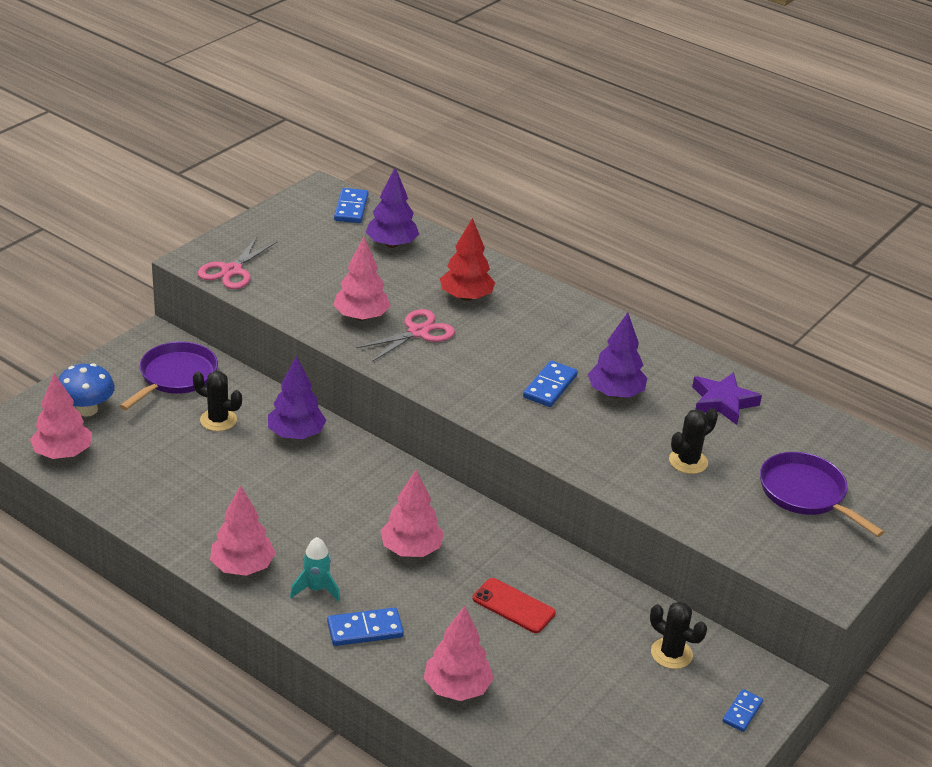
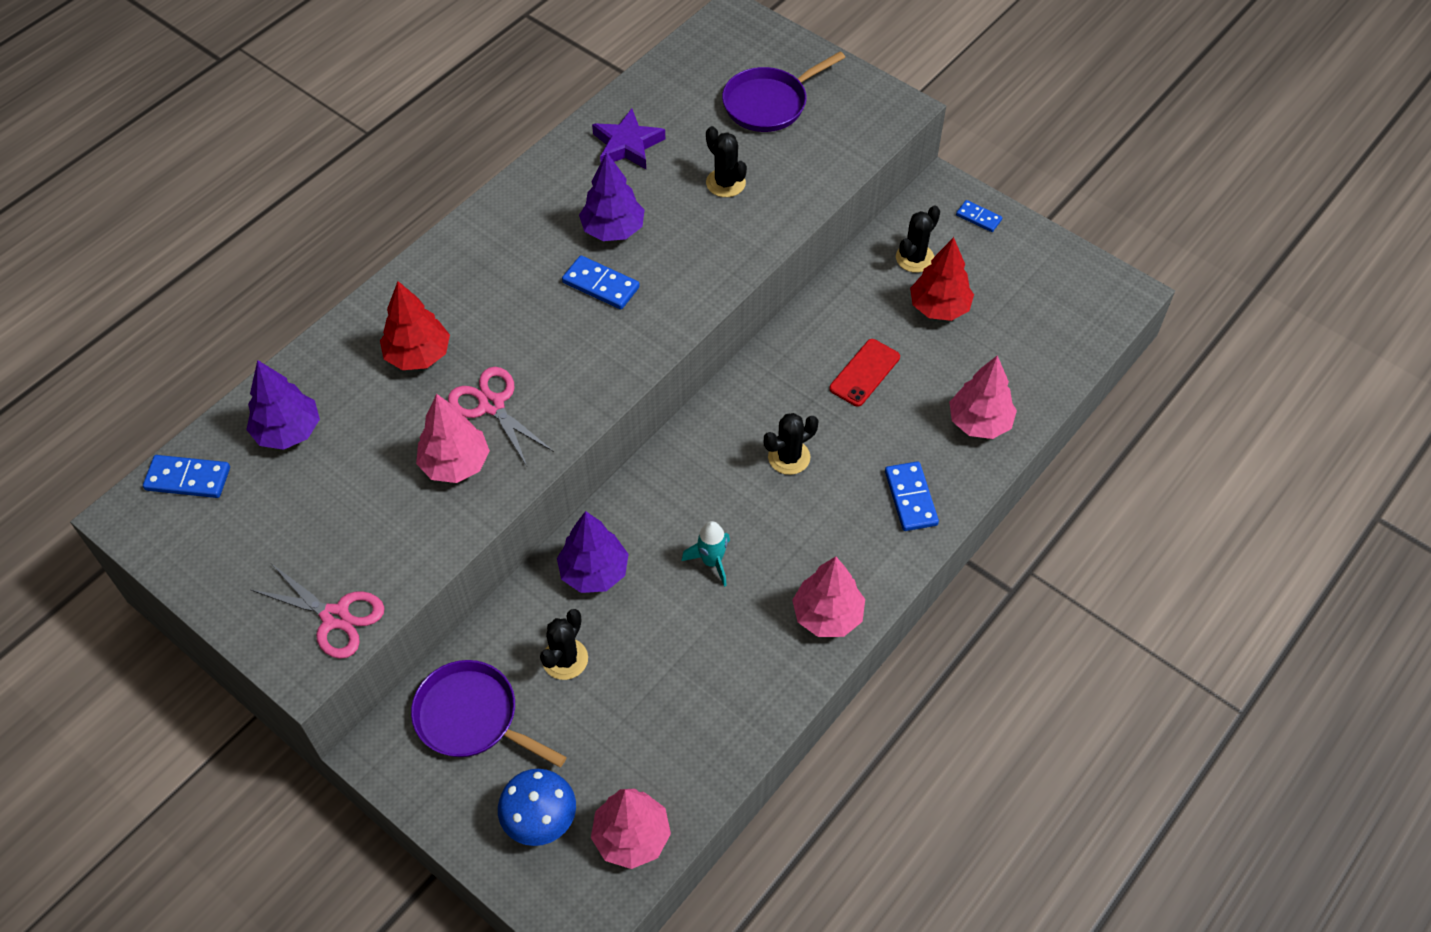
camera: 85 degrees left, 20 degrees up
(316, 589) = (856, 543): turquoise rocket -> turquoise rocket (711, 562)
(411, 549) = (789, 457): pink tree -> black cactus
(605, 668) = (939, 307): none -> red tree

